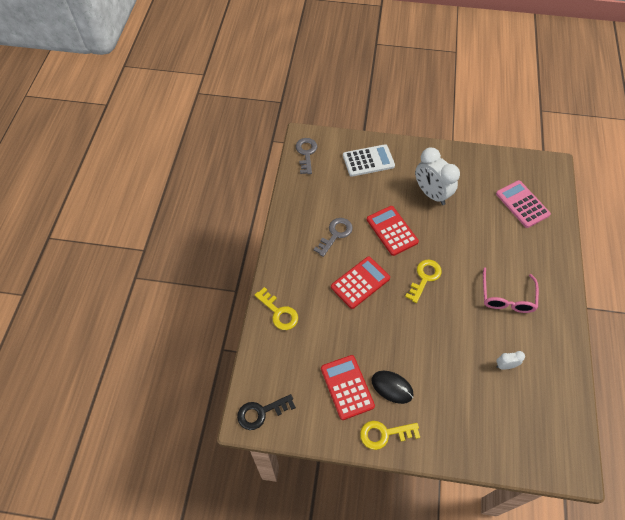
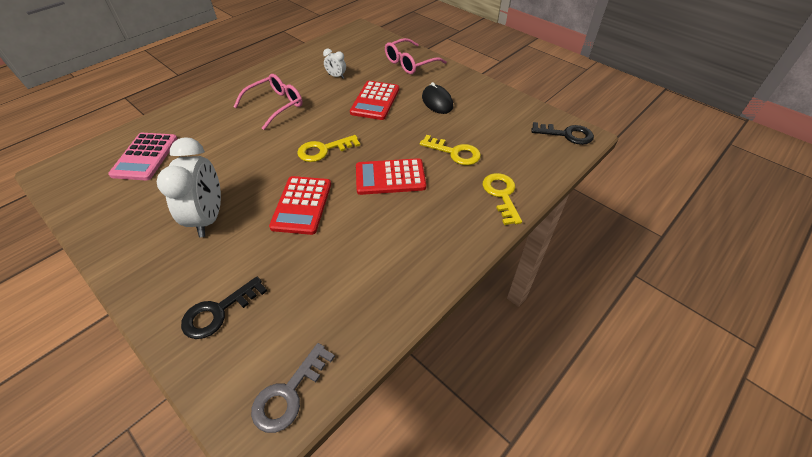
camera: 145 degrees left, 10 degrees down
(335, 234) = (369, 237): grey key -> none
(347, 387) = (475, 117): red calculator -> red calculator (375, 101)
(368, 161) = (218, 312): white calculator -> black key
(384, 434) = (468, 85): yellow key -> yellow key (455, 153)
(464, 434) = (410, 63): none -> pink glasses

